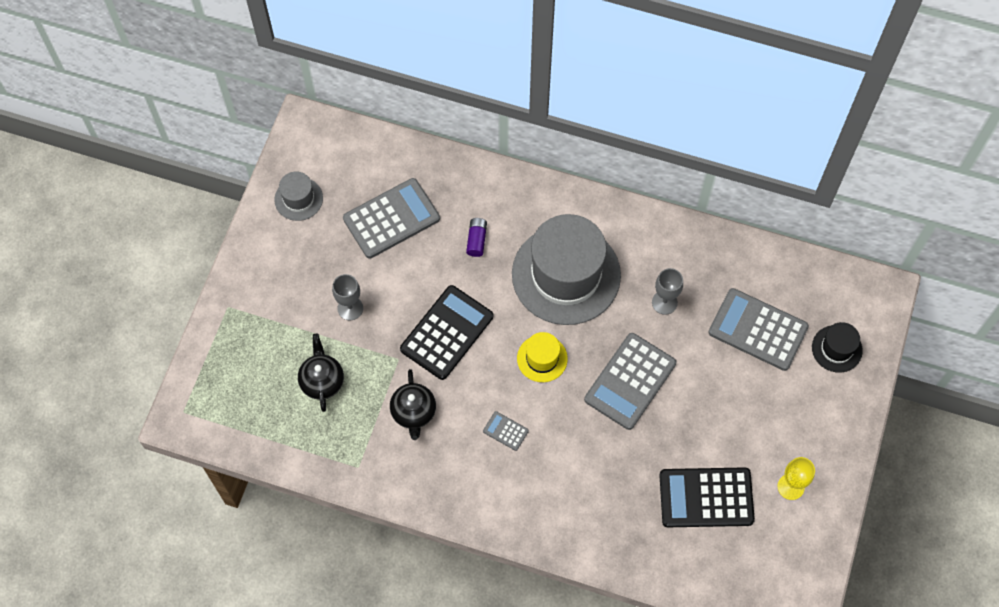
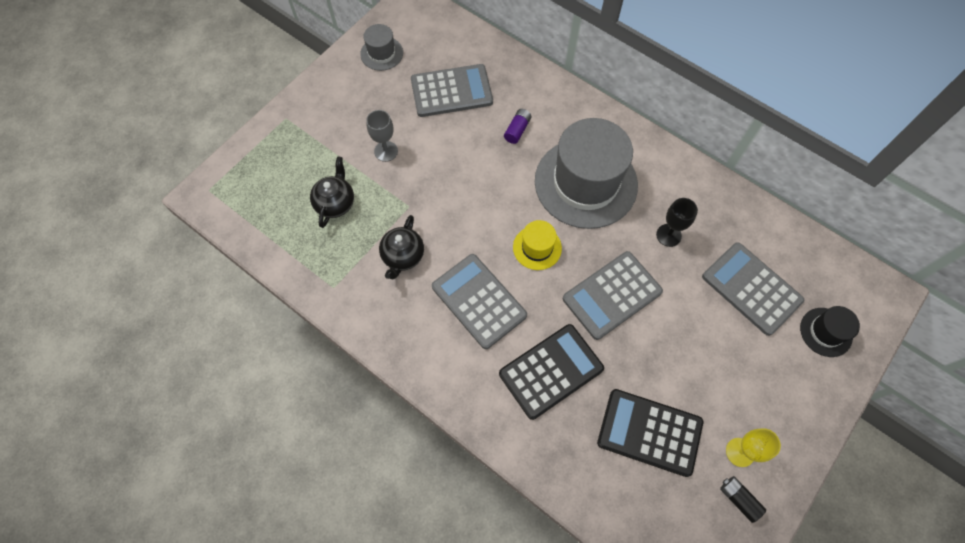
camera: 20 degrees right, 0 degrees up
(447, 333) = (460, 198): black calculator -> black calculator (551, 371)
(505, 431) = (479, 301): grey calculator -> grey calculator, size x2.25
(664, 302) = (668, 235): grey goblet -> black goblet
(801, 528) = (738, 499): none -> black battery

